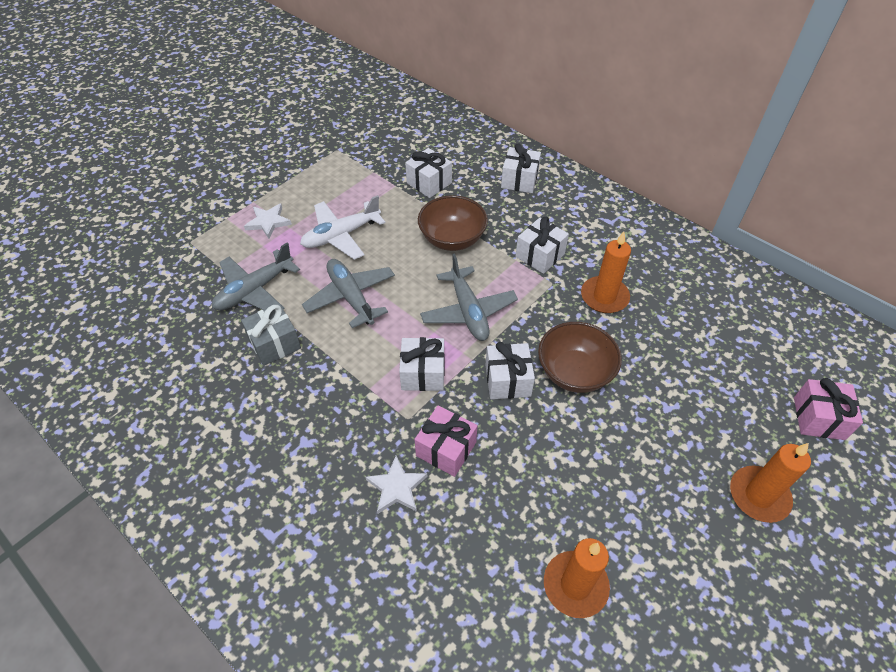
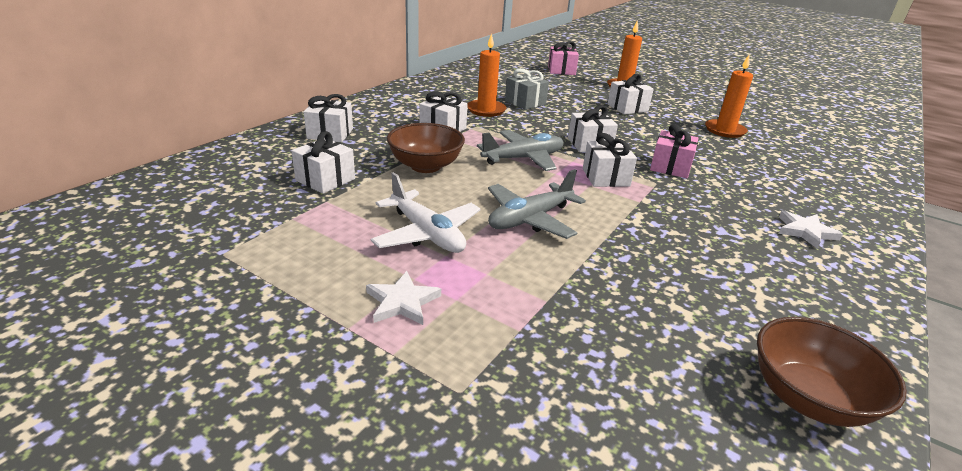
camera: 100 degrees left, 20 degrees down
(255, 290) = (546, 293): grey plane -> none
(274, 344) = (623, 264): grey gift -> grey gift (525, 102)
(396, 487) = (721, 185): white star -> white star (805, 231)
(574, 372) = (567, 123): brown bowl -> brown bowl (808, 398)
(650, 467) = (627, 108): none -> white gift

